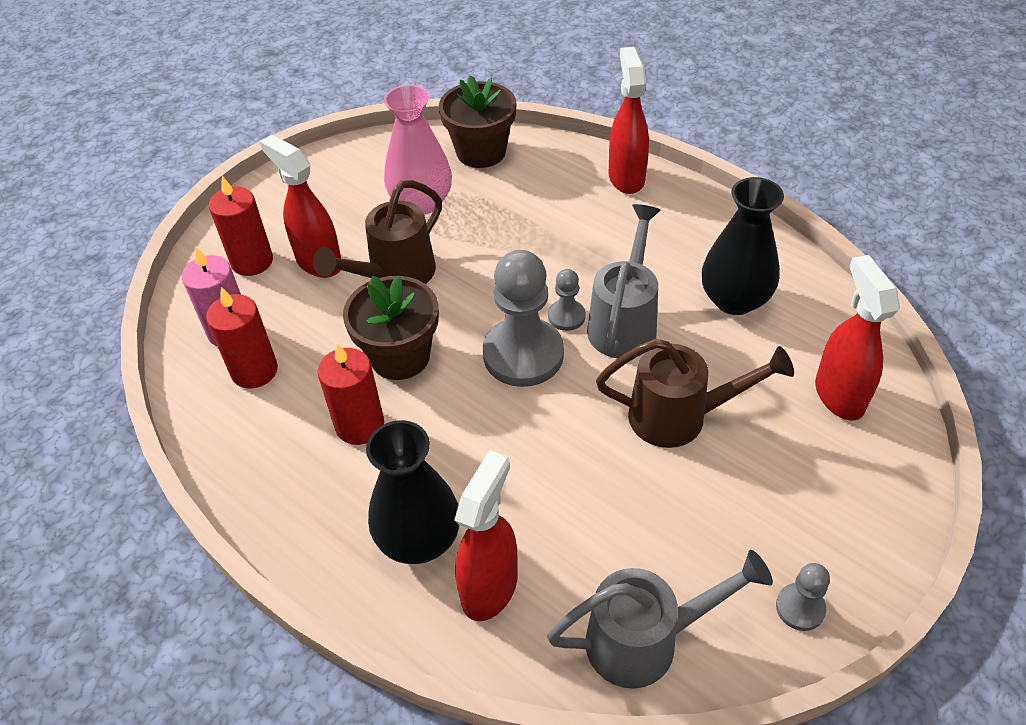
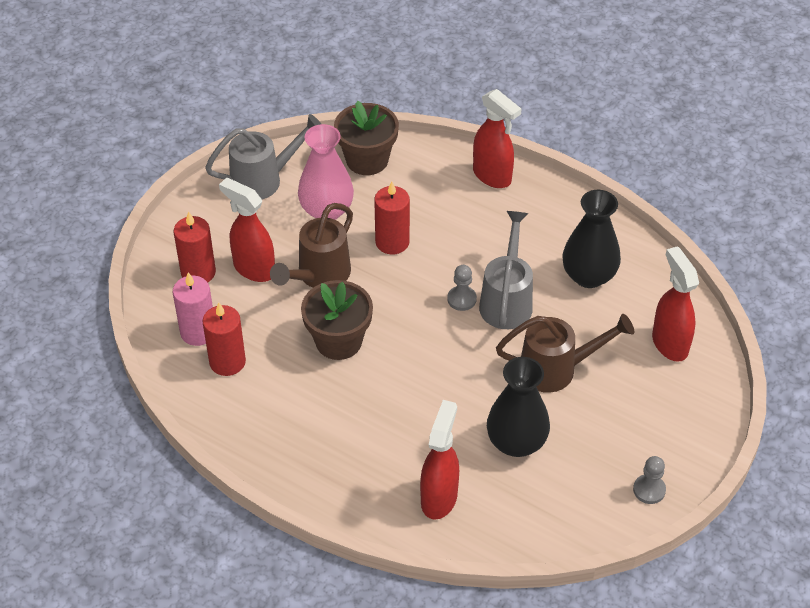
camera: 10 degrees left, 0 degrees up
(360, 425) = (320, 396): red candle -> red candle (392, 242)
(419, 539) = (383, 471): black vase -> black vase (516, 442)
(523, 354) = (433, 332): grey pawn -> none
(626, 177) = (492, 176): red spray bottle -> red spray bottle turned 150 degrees clockwise
(645, 640) = (549, 520): grey watering can -> grey watering can (263, 180)

